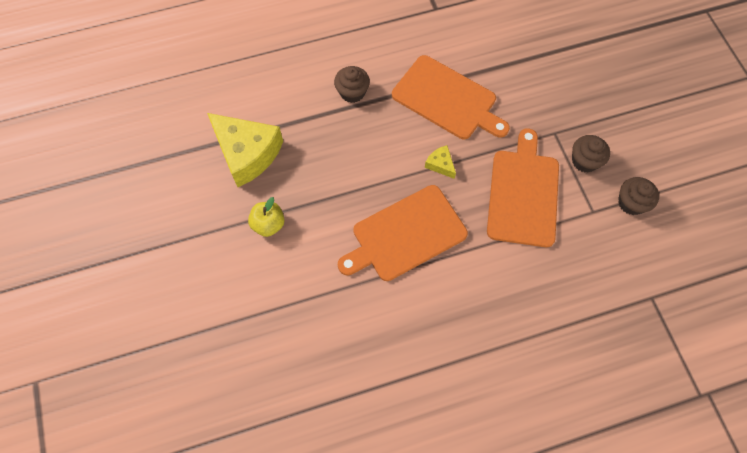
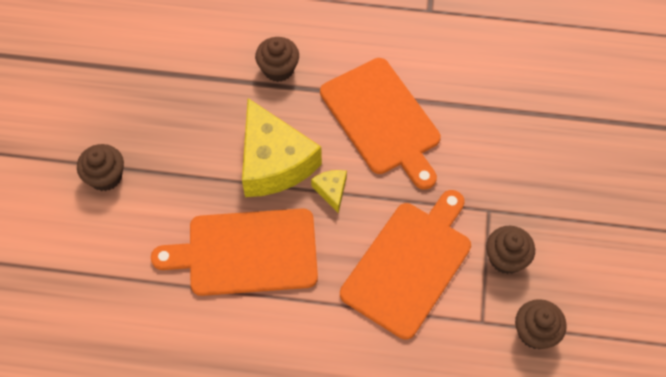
camera: 25 degrees right, 5 degrees down
(247, 153) = (126, 90): yellow cheese -> yellow cheese (274, 162)
(268, 224) = (105, 176): yellow apple -> brown cupcake

